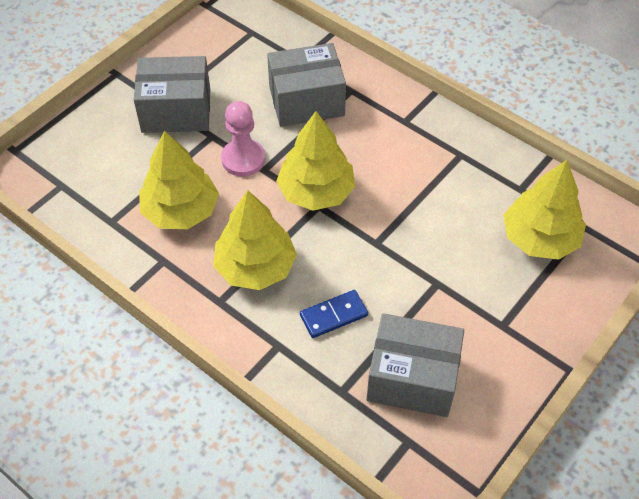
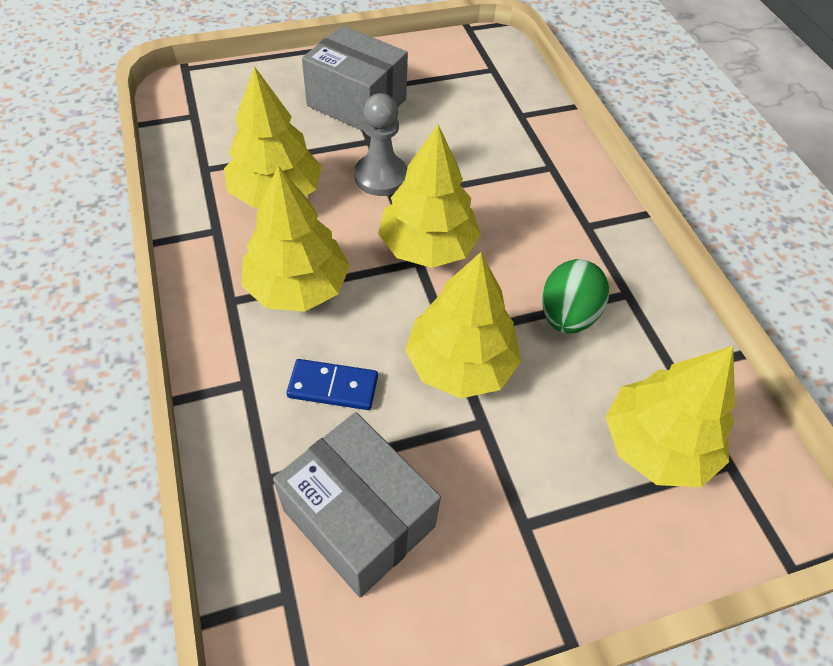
camera: 30 degrees right, 0 degrees up
(243, 159) = (381, 177): pink pawn -> grey pawn
(306, 101) = (494, 155): grey box -> none
(397, 256) = (460, 364): none -> yellow tree
(436, 189) = (567, 316): none -> green egg

